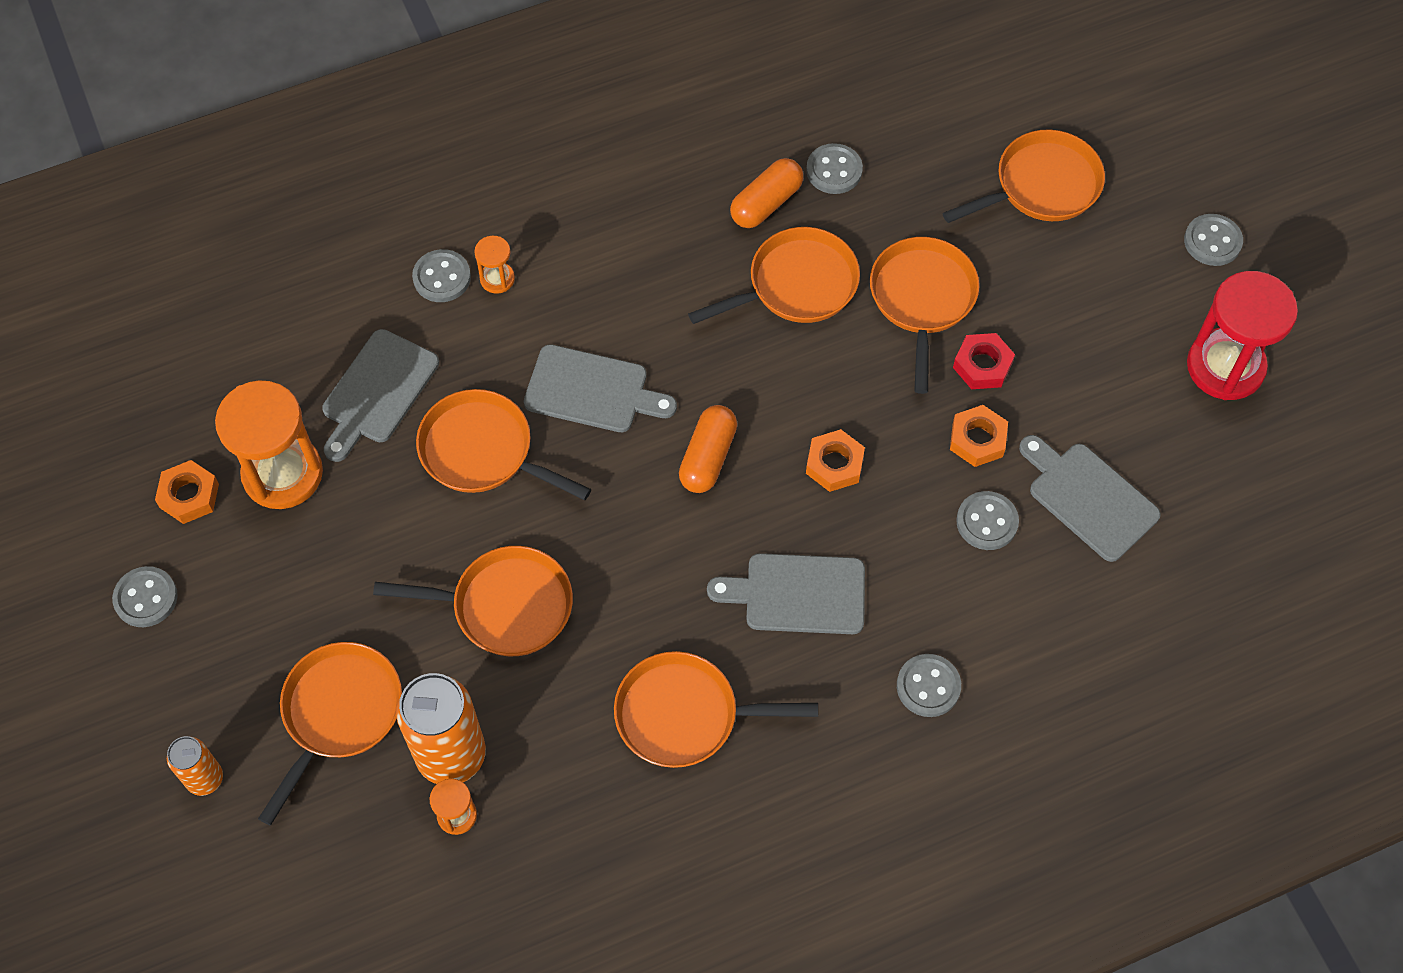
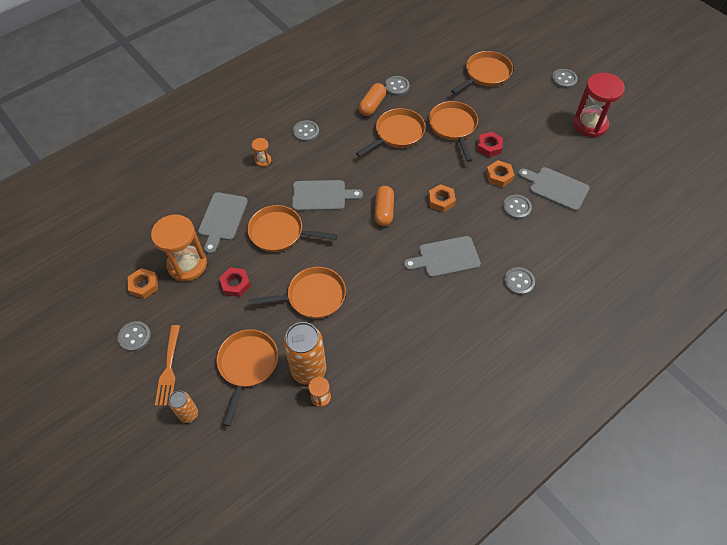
camera: 15 degrees left, 5 degrees down
(192, 679) = (169, 368): none -> orange fork
(364, 540) = (235, 284): none -> red nut
(442, 277) = (237, 165): grey button -> grey button (306, 132)
(685, 715) = (414, 323): orange pan -> none

